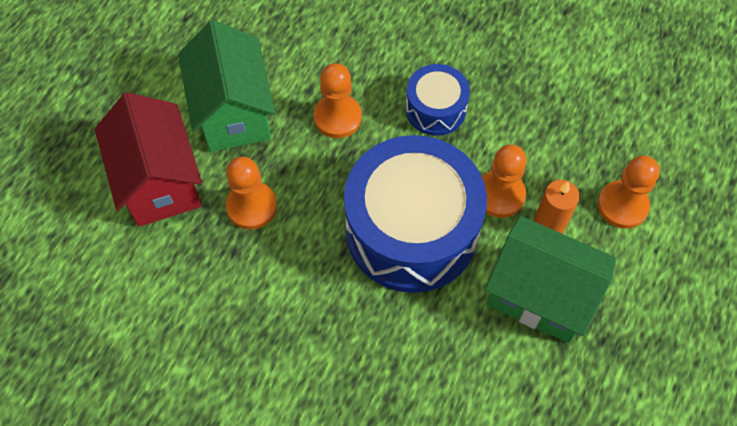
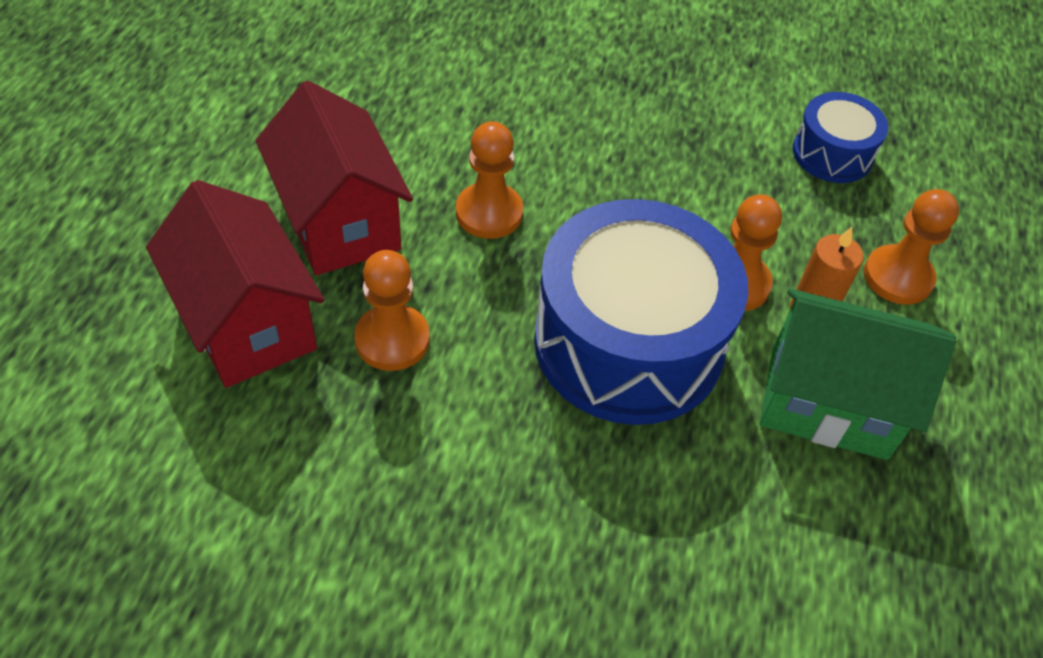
camera: 15 degrees left, 10 degrees down
(233, 112) = (340, 222): green house -> red house
(435, 109) = (619, 189): blue drum -> blue drum (832, 153)

